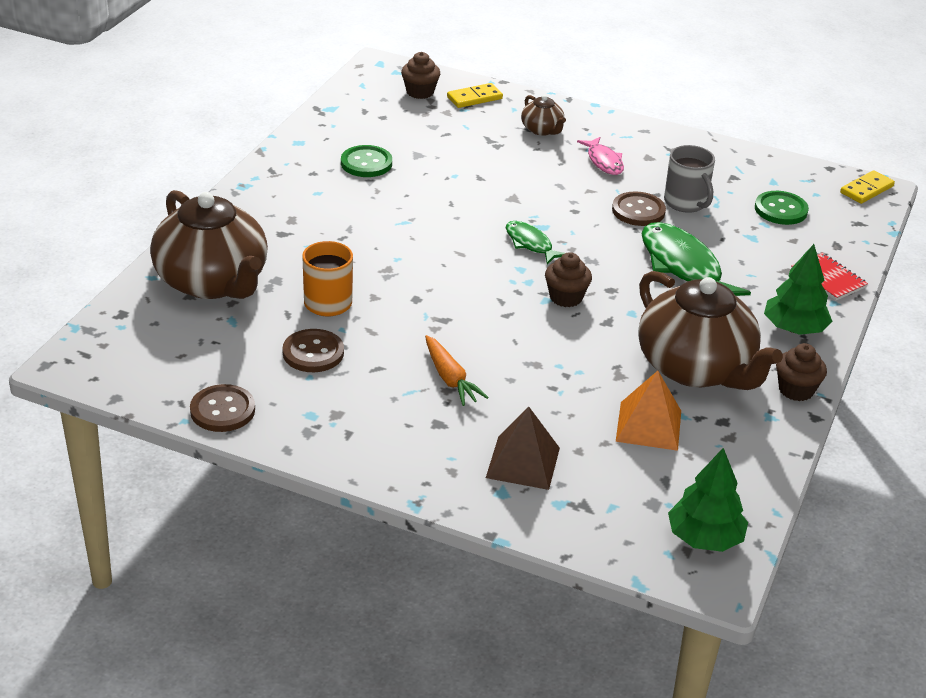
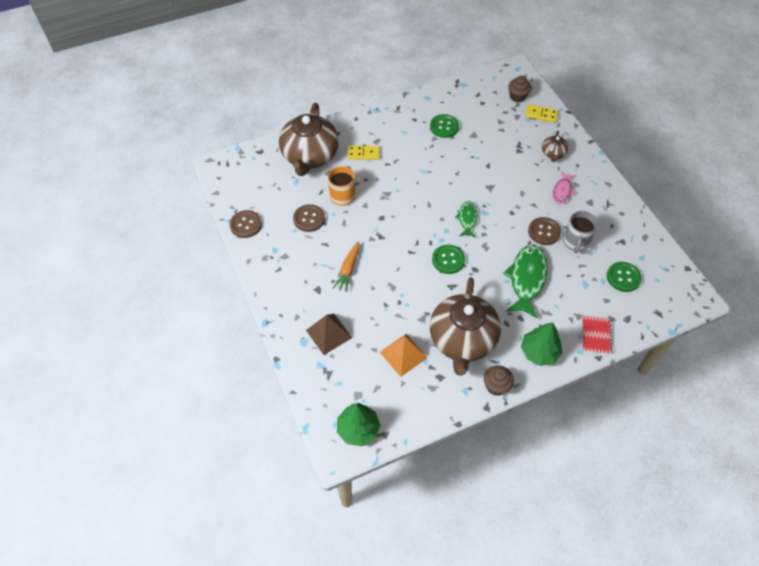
camera: 45 degrees right, 20 degrees up
(566, 297) = (448, 260): brown cupcake -> green button
(866, 189) = (691, 295): yellow domino -> yellow domino (363, 154)

